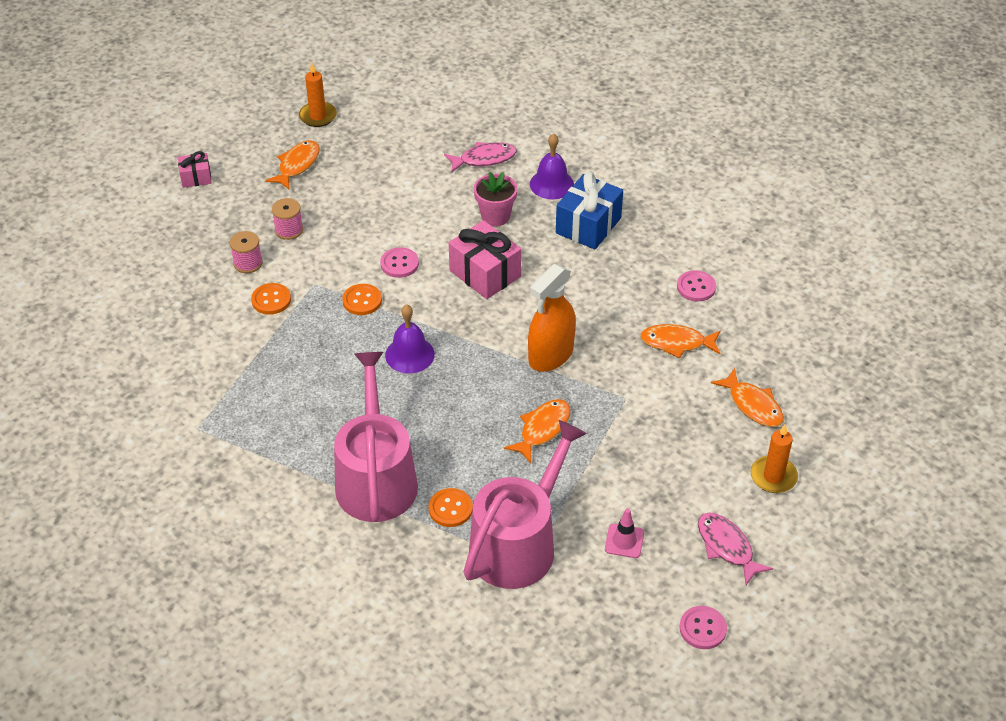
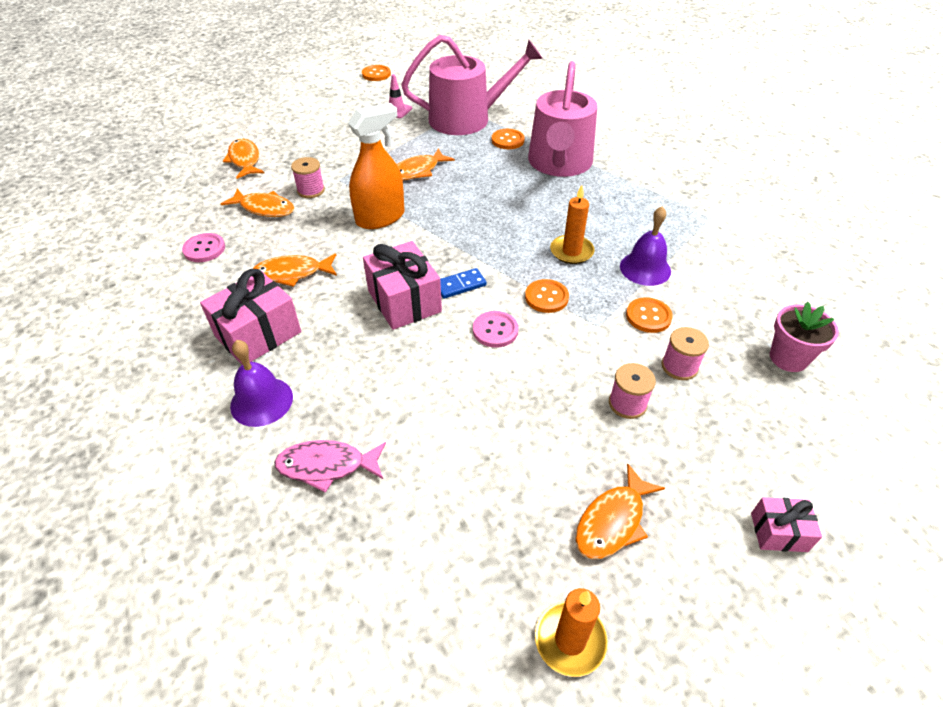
camera: 165 degrees left, 0 degrees up
(409, 354) = (509, 240): purple bell -> purple bell (645, 268)
(442, 297) = (460, 285): none -> blue domino
(495, 216) = (358, 369): pink flower pot -> pink flower pot (788, 358)
(518, 543) = (467, 119): pink watering can -> pink watering can turned 150 degrees counterclockwise
(588, 225) = (258, 334): blue gift -> pink gift
(597, 279) = (292, 273): none -> orange fish
(645, 376) = (311, 190): none -> pink spool
(702, 628) = (376, 74): pink button -> orange button
(726, 547) = (333, 99): pink fish -> none
(773, 476) = (271, 123): orange candle -> orange candle (571, 251)

